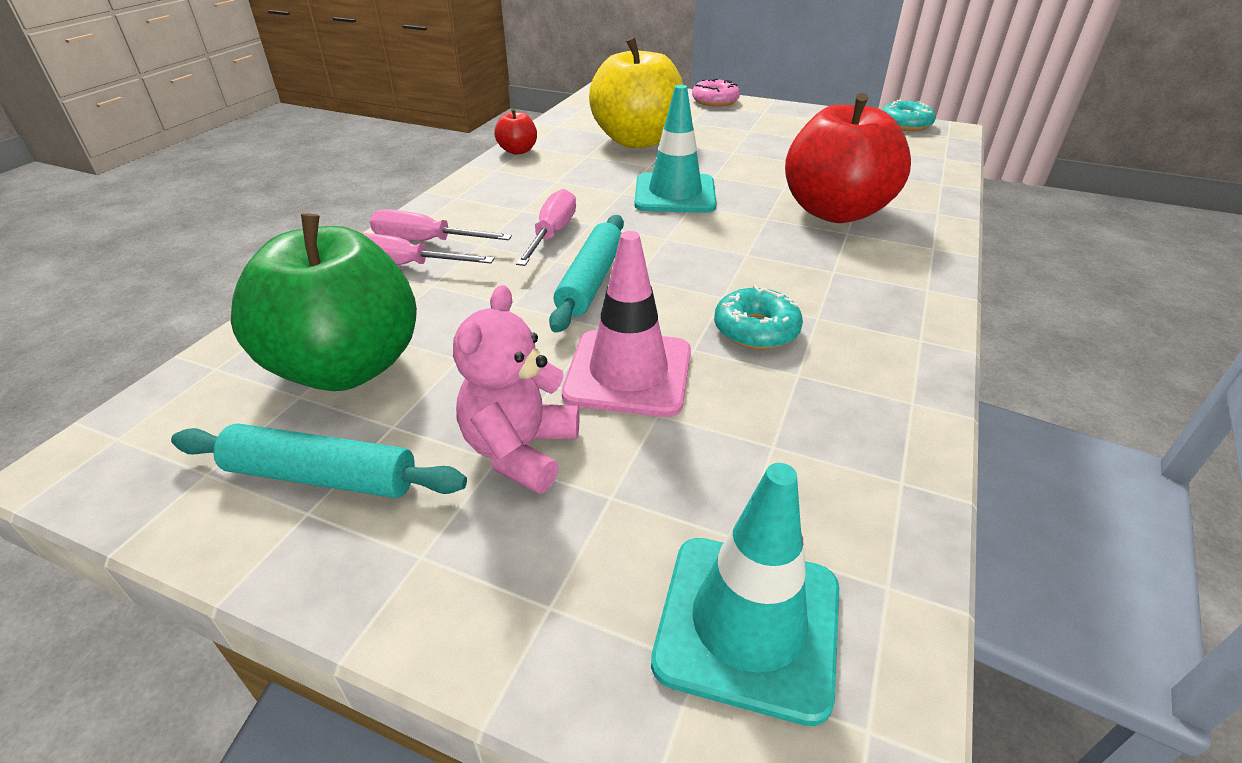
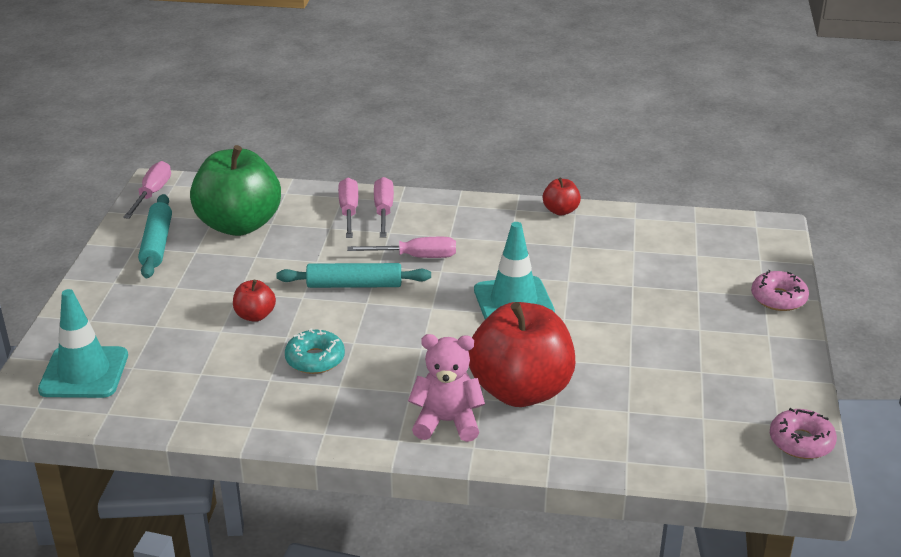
camera: 75 degrees right, 5 degrees down
(116, 472) = (152, 194): none -> pink screwdriver
(520, 450) = (183, 293): pink teddy bear -> pink teddy bear (447, 422)
(628, 373) = (255, 315): pink traffic cone -> red apple
(637, 141) = (624, 266): yellow apple -> none
(905, 124) = (801, 442): turquoise donut -> pink donut

